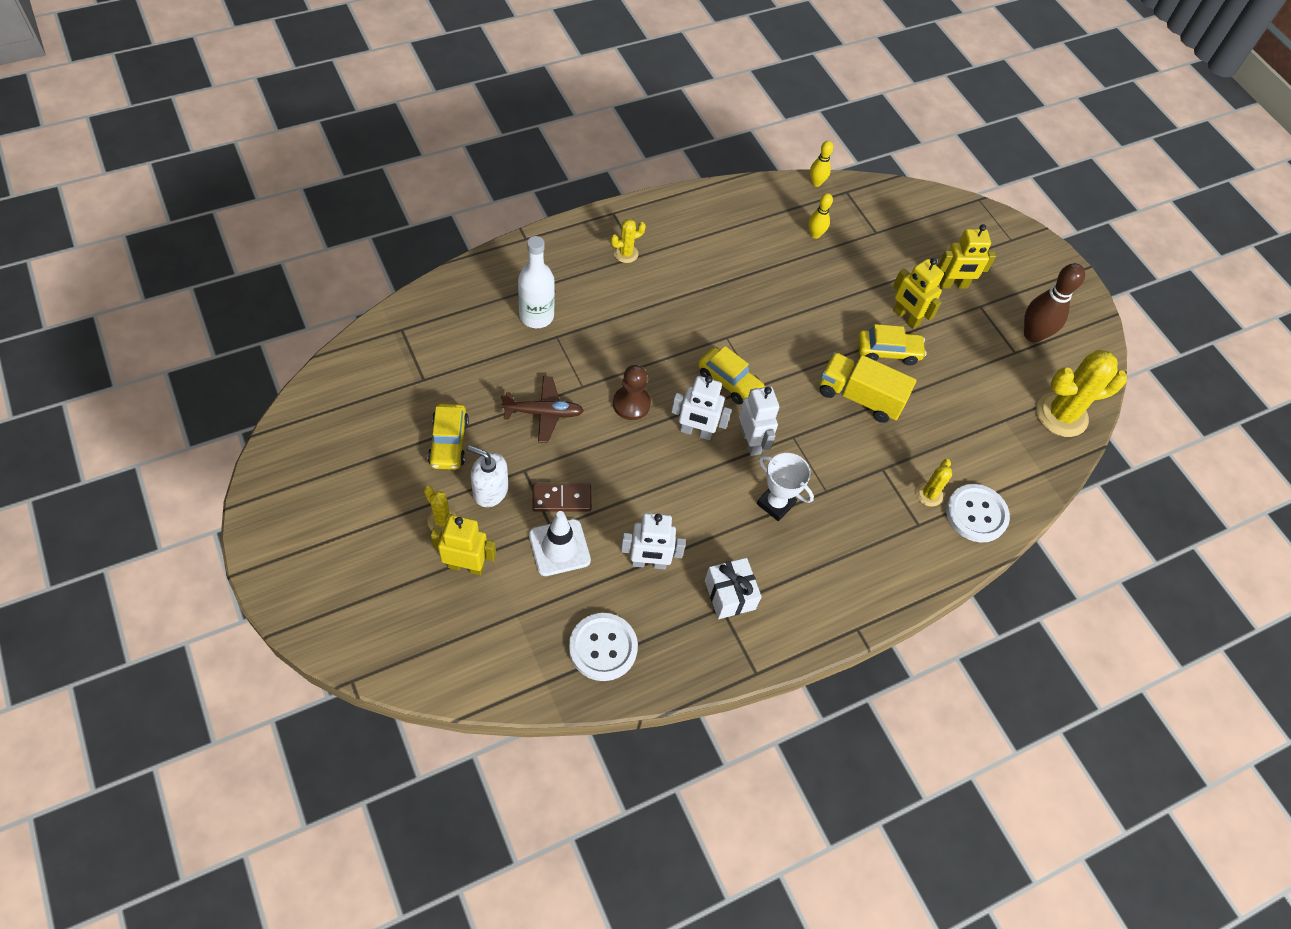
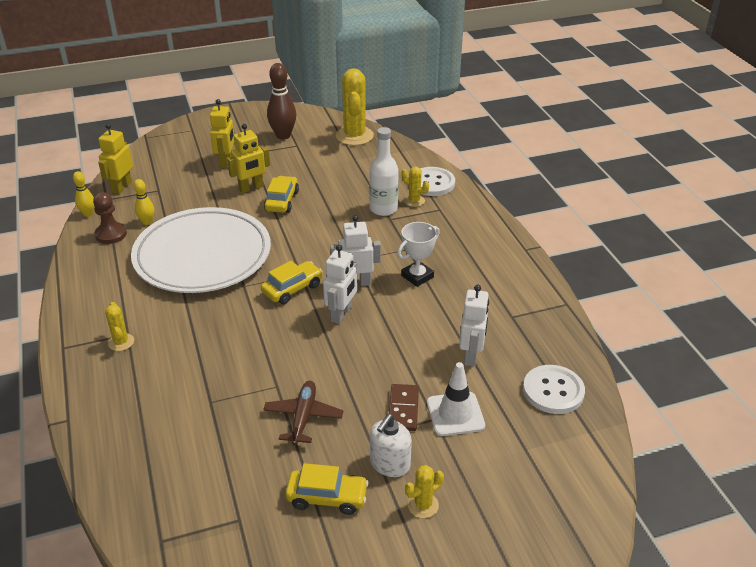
camera: 75 degrees left, 20 degrees down
(466, 566) = (474, 486): yellow robot -> yellow robot (121, 187)
(536, 316) = (179, 416): white bottle -> white bottle (383, 209)
(631, 404) = (304, 353): brown pawn -> brown pawn (111, 234)
(729, 595) = (500, 310): white gift -> none
(769, 293) = (202, 255): none -> white plate
(859, 397) = (322, 221): yellow truck -> none

